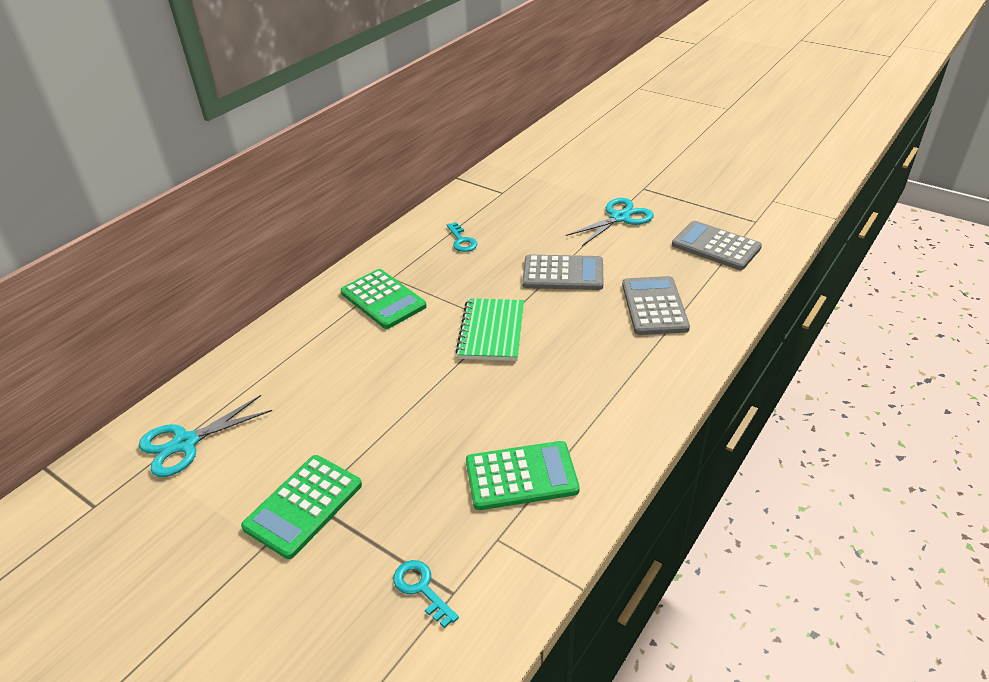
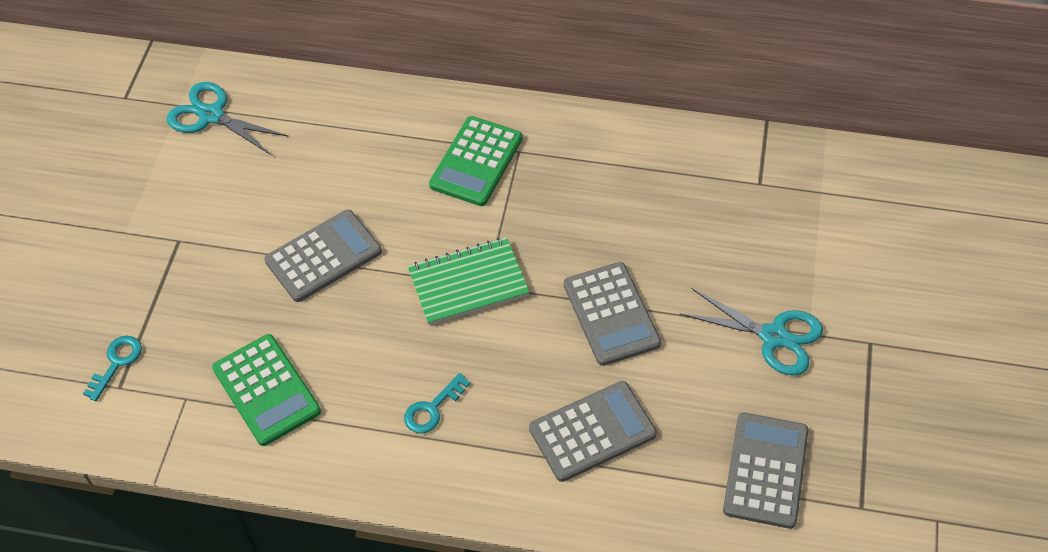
camera: 65 degrees right, 15 degrees up
(303, 506) = (173, 237): green calculator -> none
(406, 405) = (323, 256): none -> grey calculator
(461, 240) = (625, 185): turquoise key -> turquoise key (432, 408)

